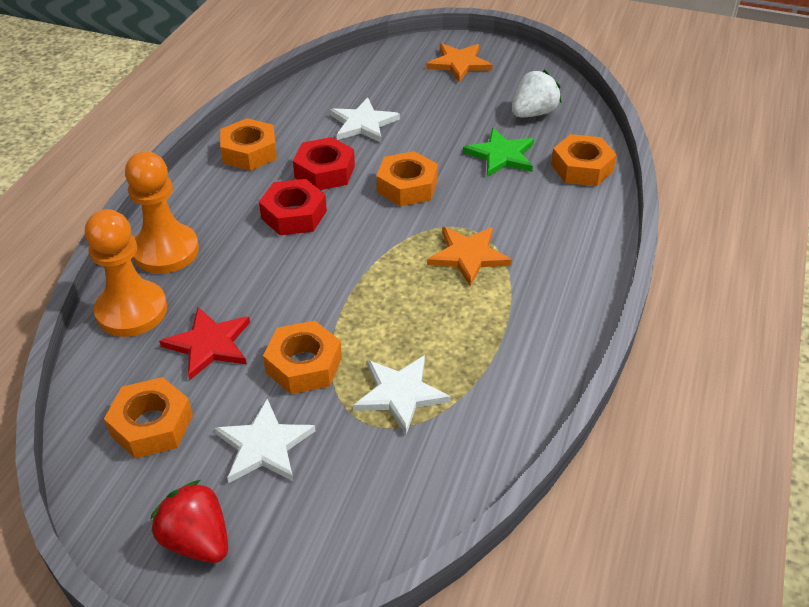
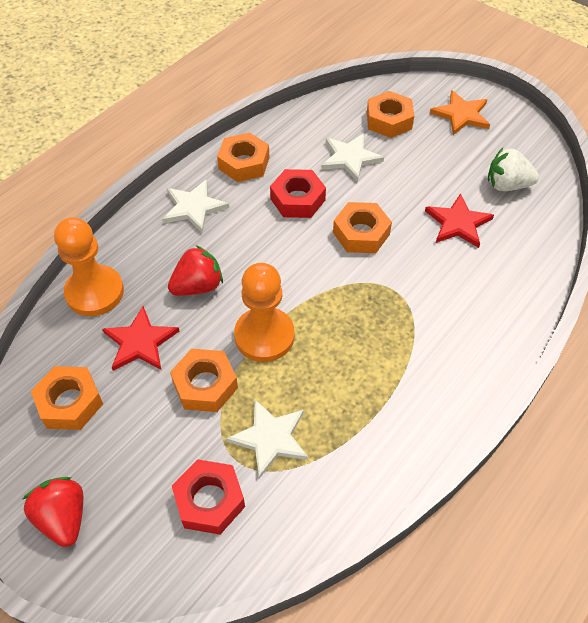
camera: 20 degrees right, 10 degrees up
(166, 251) = (141, 243): orange pawn -> orange pawn (264, 336)
(251, 275) = (198, 286): none -> red strawberry
(264, 445) = (145, 450): white star -> white star (194, 207)
(294, 215) = (255, 236): red nut -> red nut (209, 500)
(468, 256) = (384, 319): orange star -> none
(501, 155) = (458, 223): green star -> red star
(533, 113) = (507, 185): white strawberry -> white strawberry turned 150 degrees counterclockwise
(582, 168) = (526, 256): orange nut -> orange nut (389, 120)

